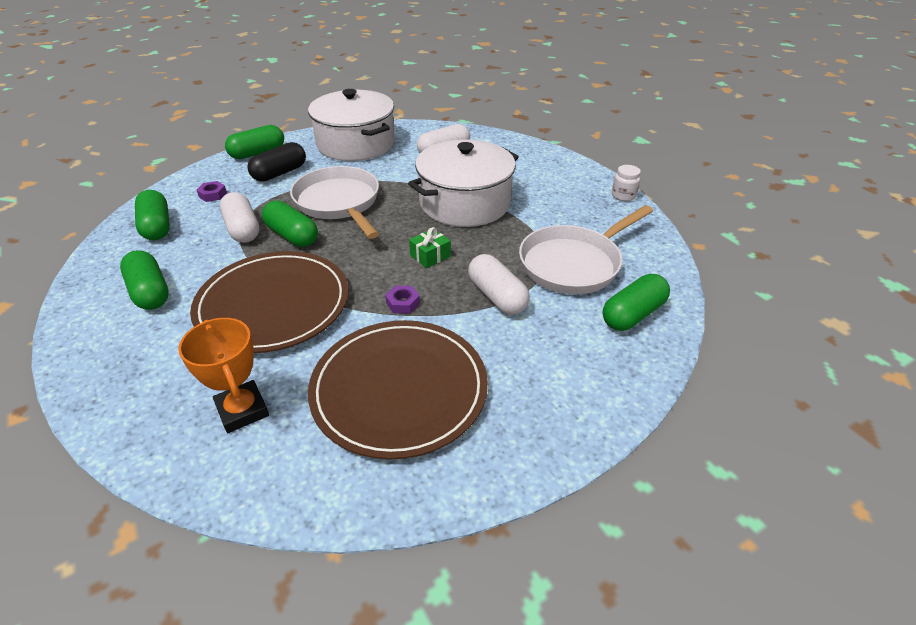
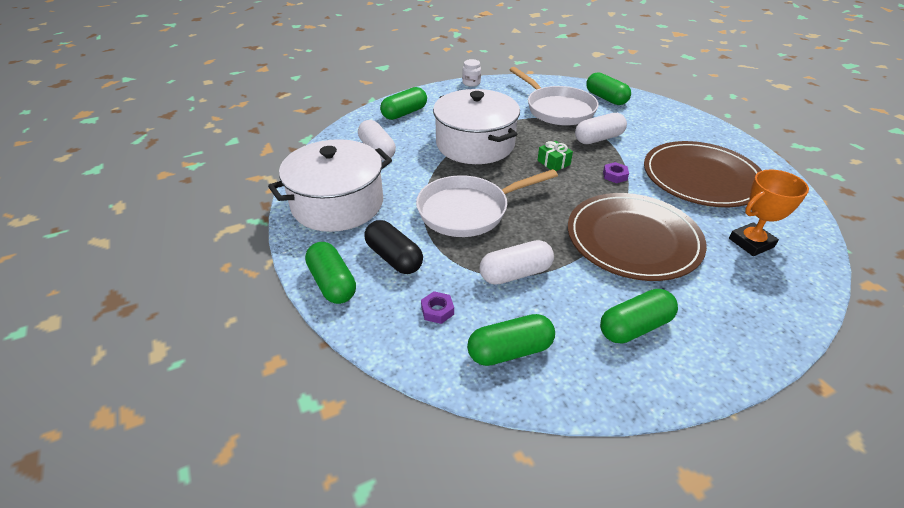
camera: 85 degrees left, 0 degrees up
(292, 236) = (527, 237): green capsule -> green capsule (404, 113)

